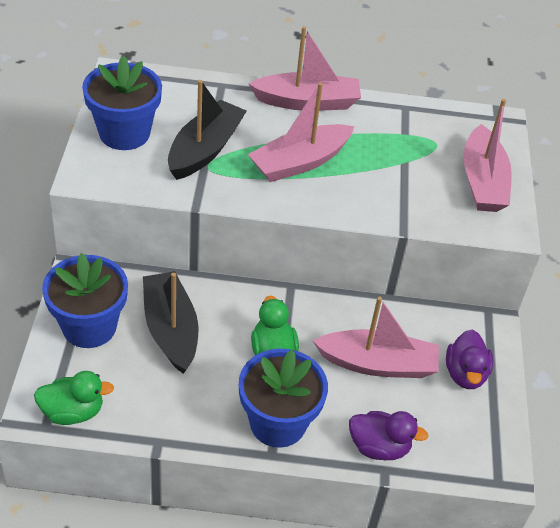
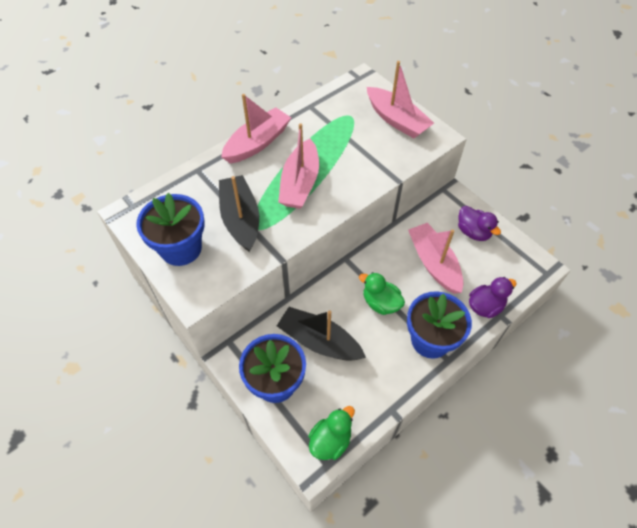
camera: 40 degrees left, 10 degrees up
(378, 364) = (433, 263): pink boat -> pink boat turned 75 degrees counterclockwise

